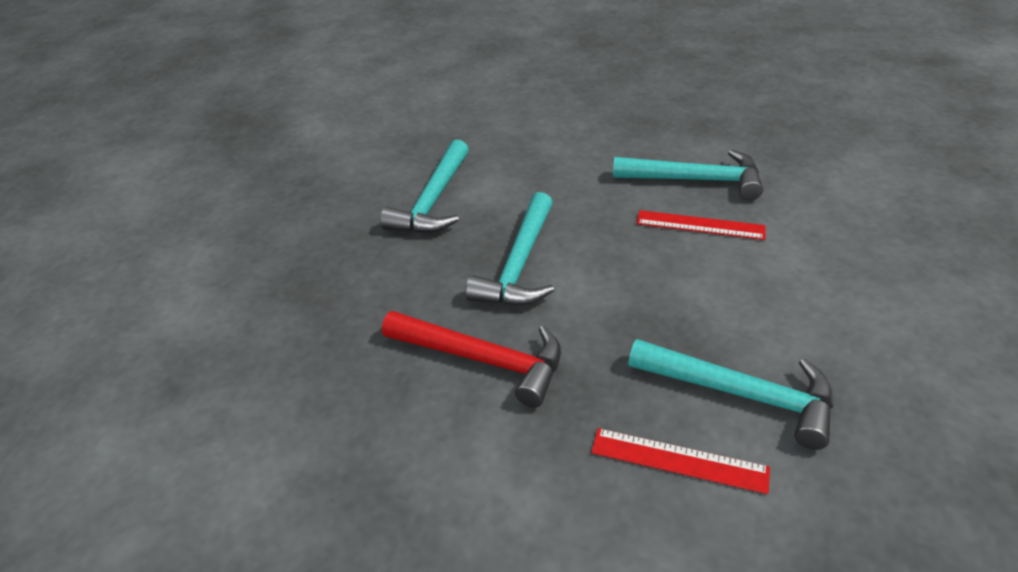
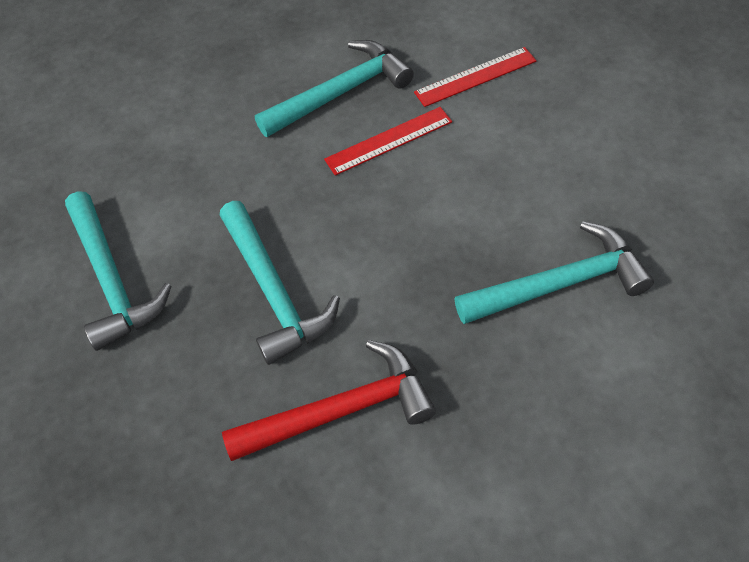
camera: 40 degrees left, 15 degrees up
(679, 460) = (569, 375): red ruler -> red ruler (475, 77)

